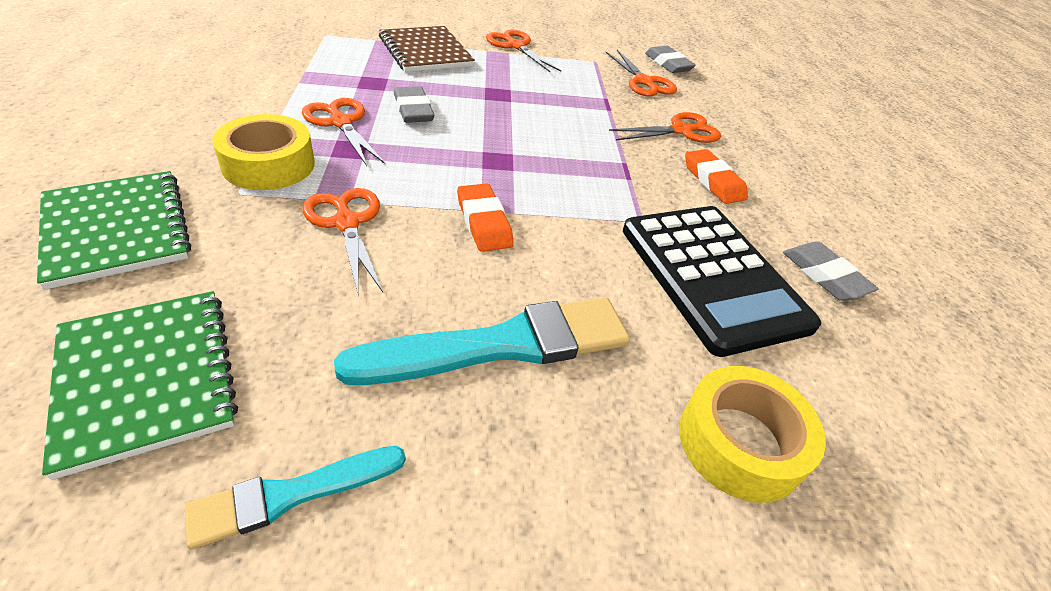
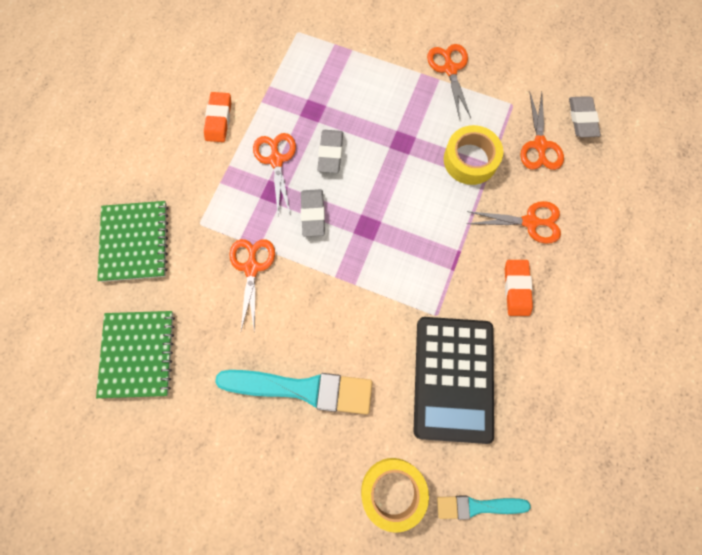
camera: 30 degrees right, 30 degrees up
(268, 165) = (221, 199): yellow tape -> yellow tape (470, 160)
(291, 495) = (183, 438): turquoise brush -> turquoise brush (478, 506)
(425, 52) = (368, 69): brown notebook -> none
(483, 222) = (332, 289): orange eraser -> orange eraser (218, 119)
(824, 275) = (533, 402): grey eraser -> grey eraser (313, 214)

